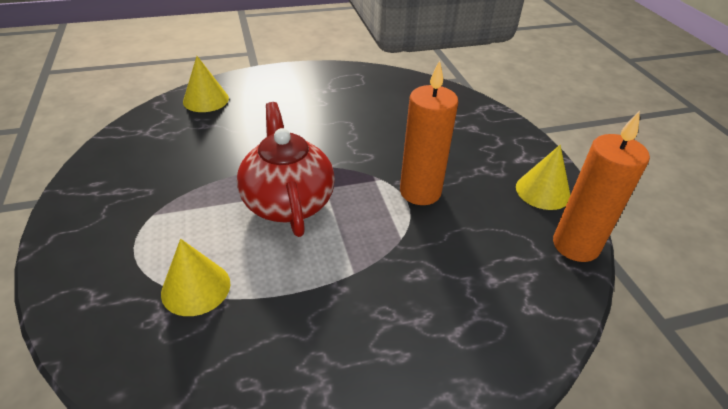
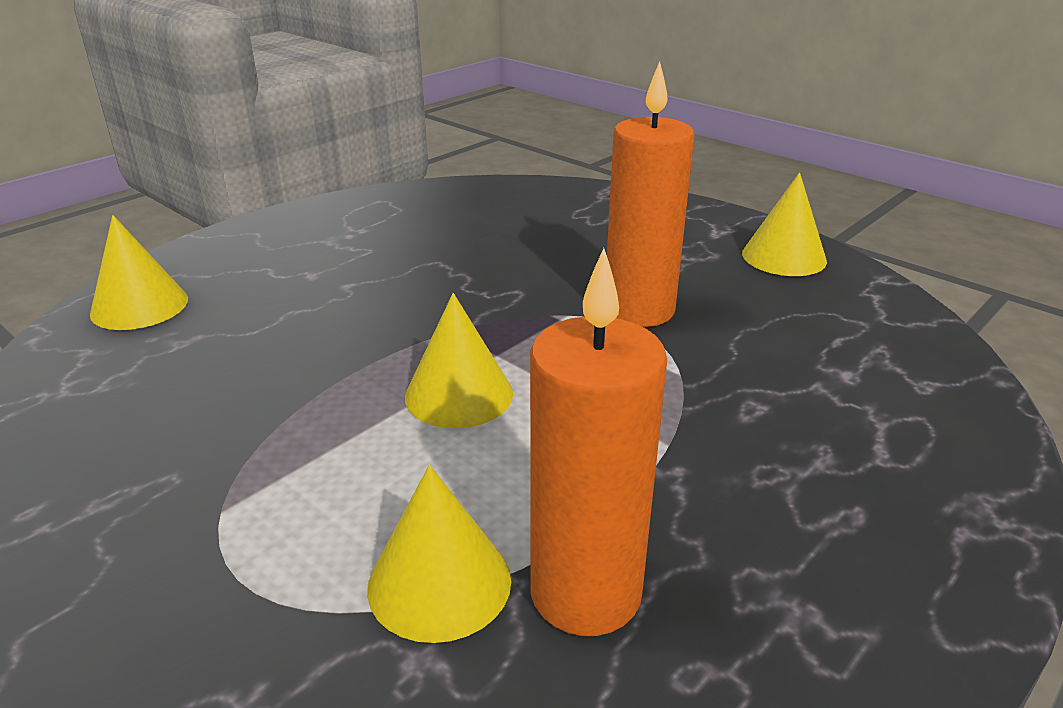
camera: 30 degrees left, 10 degrees down
(288, 202) = (459, 394): red teapot -> yellow cone
(575, 245) = (887, 299): orange candle -> orange candle (585, 593)

